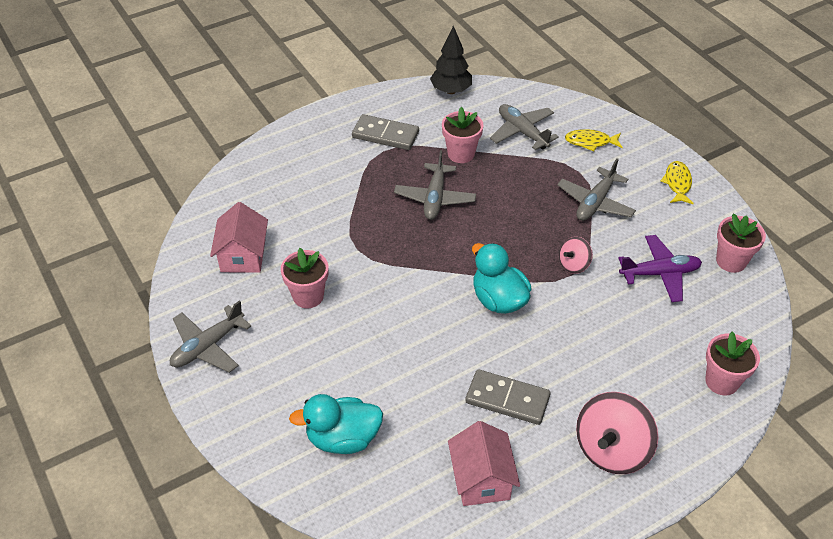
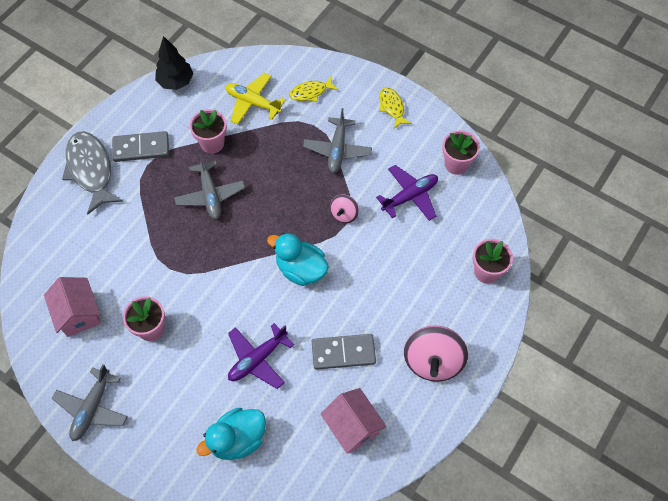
camera: 25 degrees left, 15 degrees up
(325, 137) = (91, 170): none -> grey fish
(406, 368) = (257, 359): none -> purple plane
(522, 132) = (253, 103): grey plane -> yellow plane

